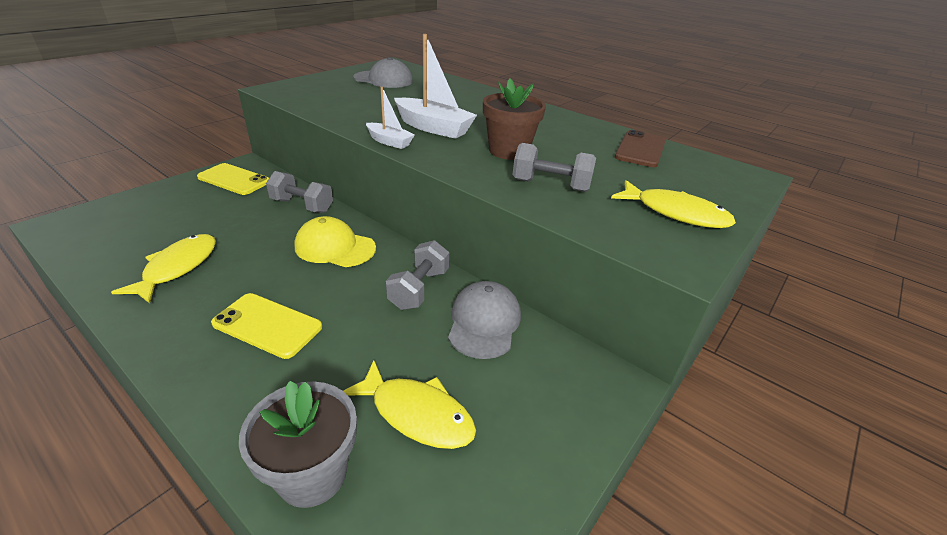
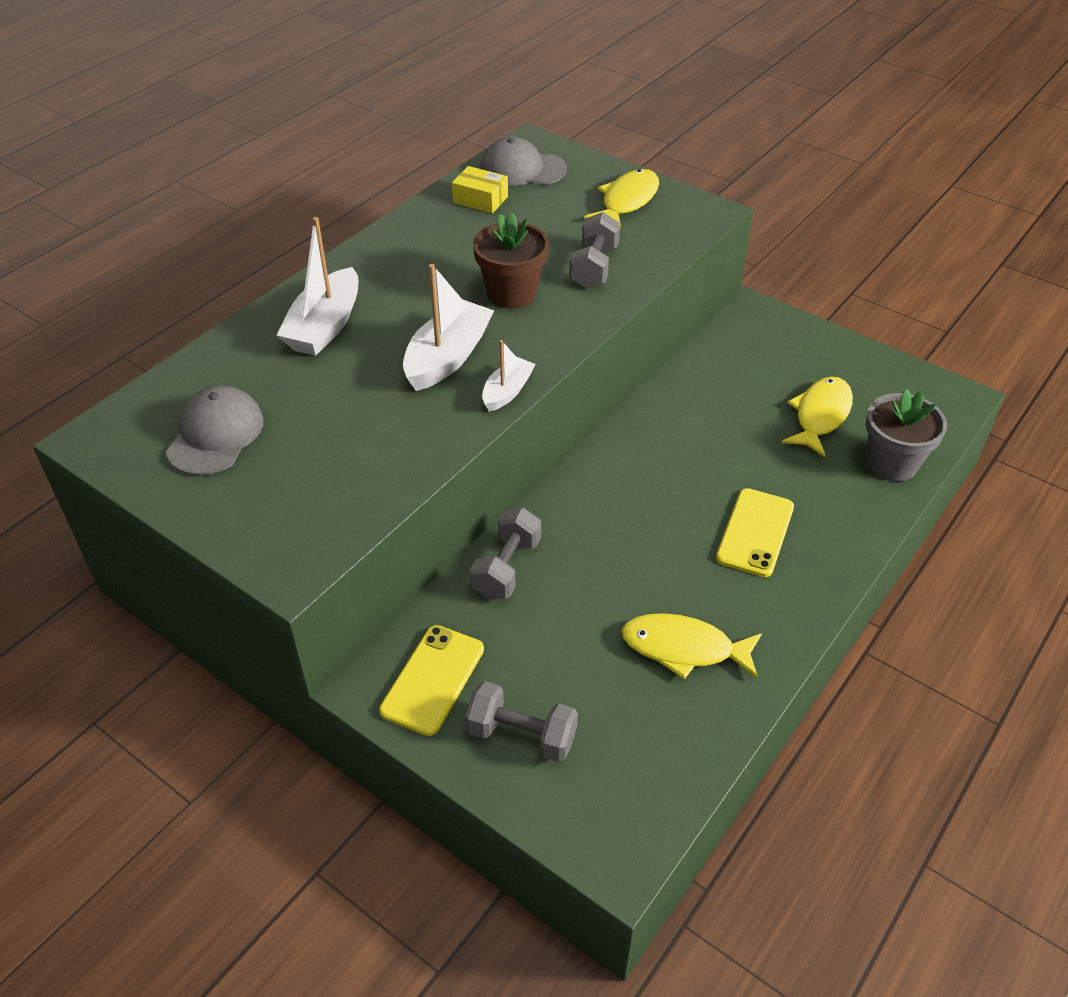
camera: 90 degrees left, 10 degrees up
(335, 247) = (604, 510): yellow cap -> none
(419, 289) = (665, 429): grey dumbbell -> grey dumbbell (521, 735)
(472, 101) = (325, 326): none -> white boat
(484, 322) = (702, 382): grey cap -> grey cap (522, 169)
(640, 149) = (480, 200): brown phone -> yellow box

